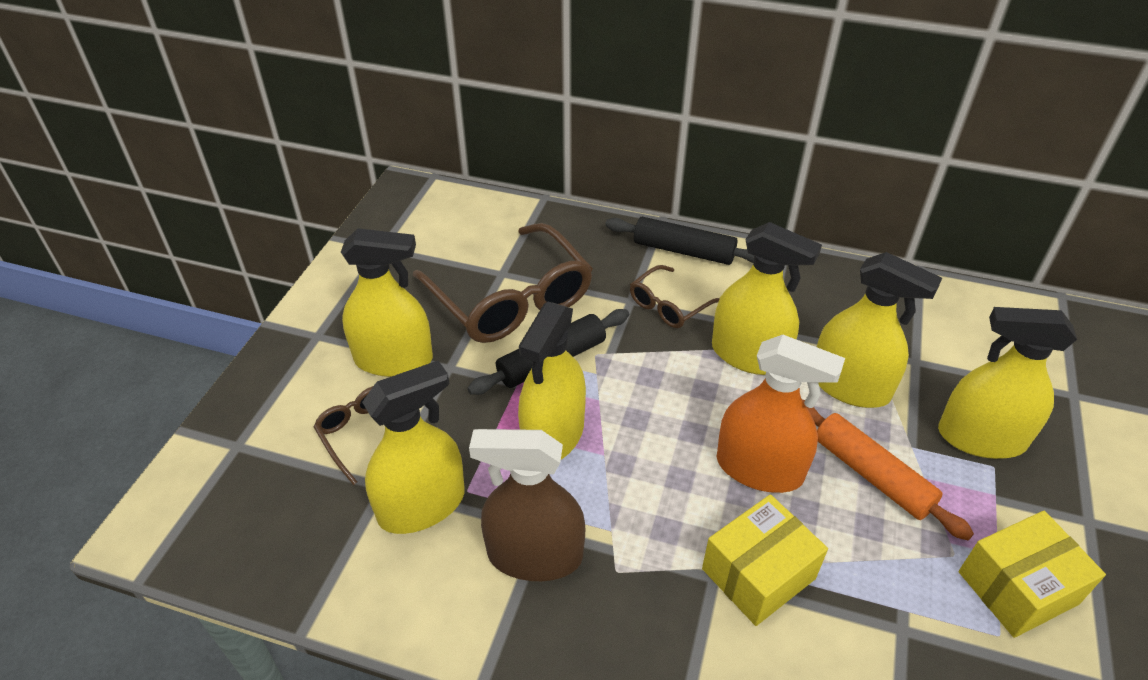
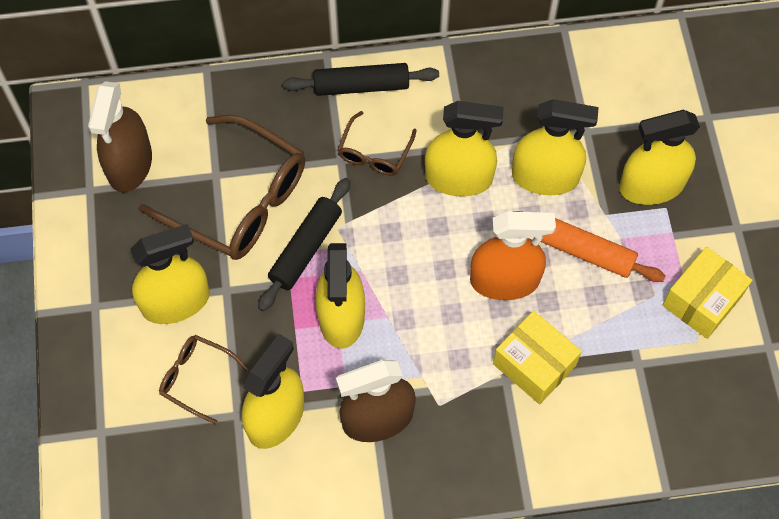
camera: 25 degrees left, 20 degrees up
(430, 241) = (130, 164): none -> brown spray bottle
(758, 574) = (534, 365): yellow box -> yellow box turned 75 degrees counterclockwise

